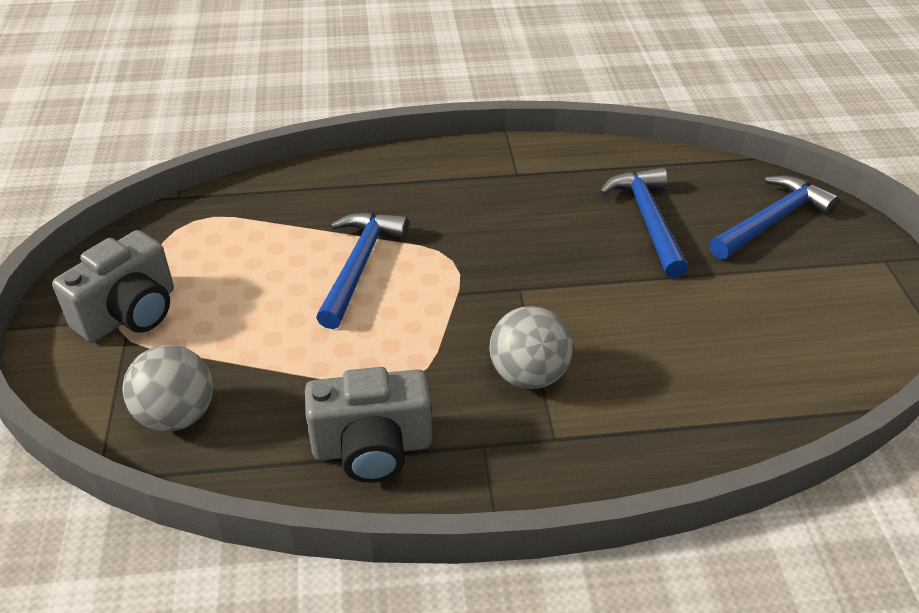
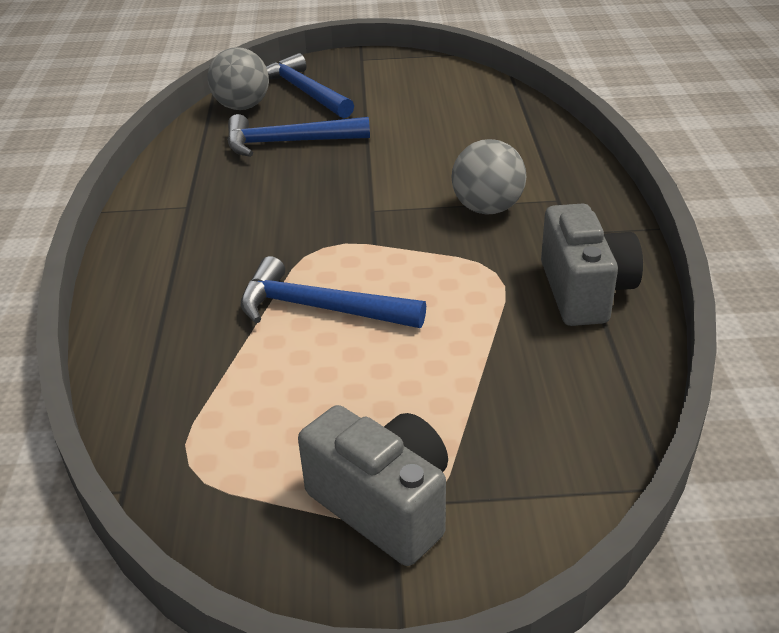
camera: 85 degrees left, 5 degrees down
(177, 415) = (561, 432): grey ball -> grey ball (242, 107)

